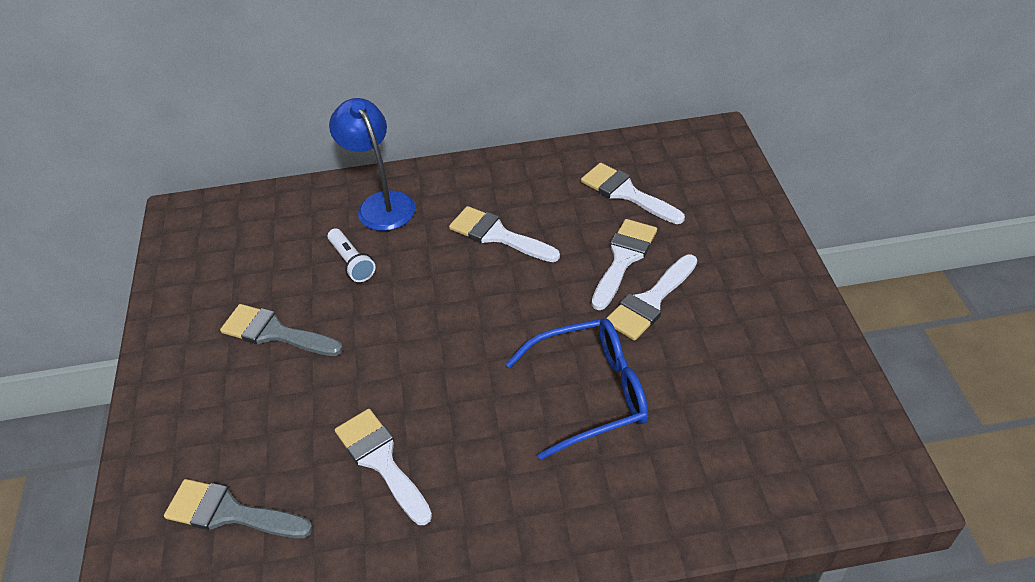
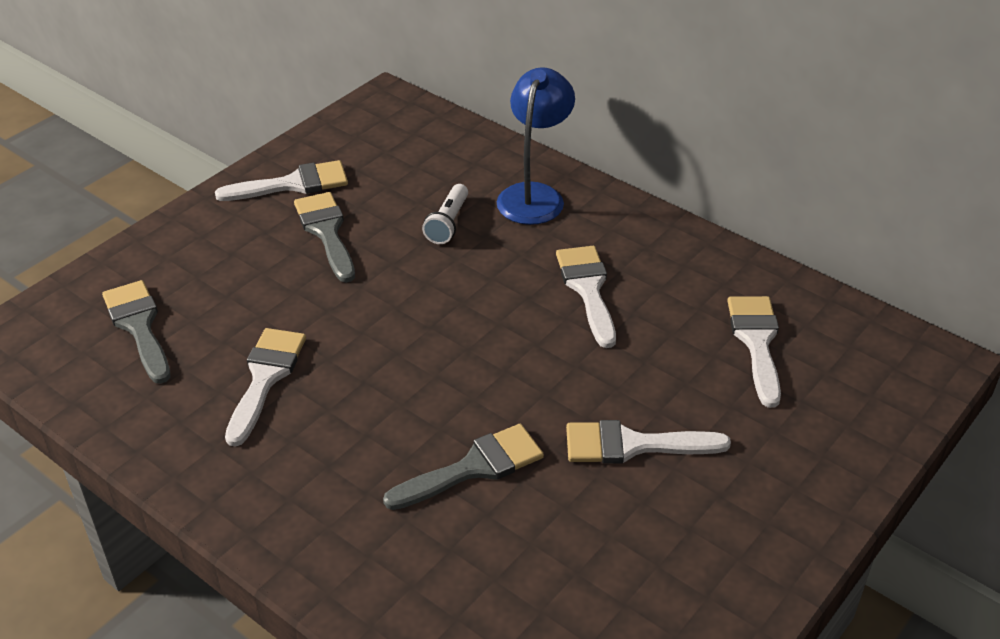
camera: 45 degrees right, 5 degrees down
(591, 393) = (473, 468): blue glasses -> grey brush
(623, 259) = (665, 393): white brush -> white brush (292, 184)

